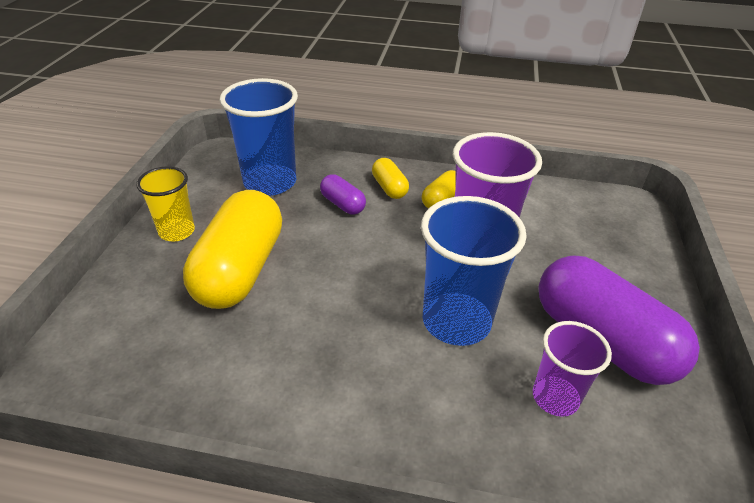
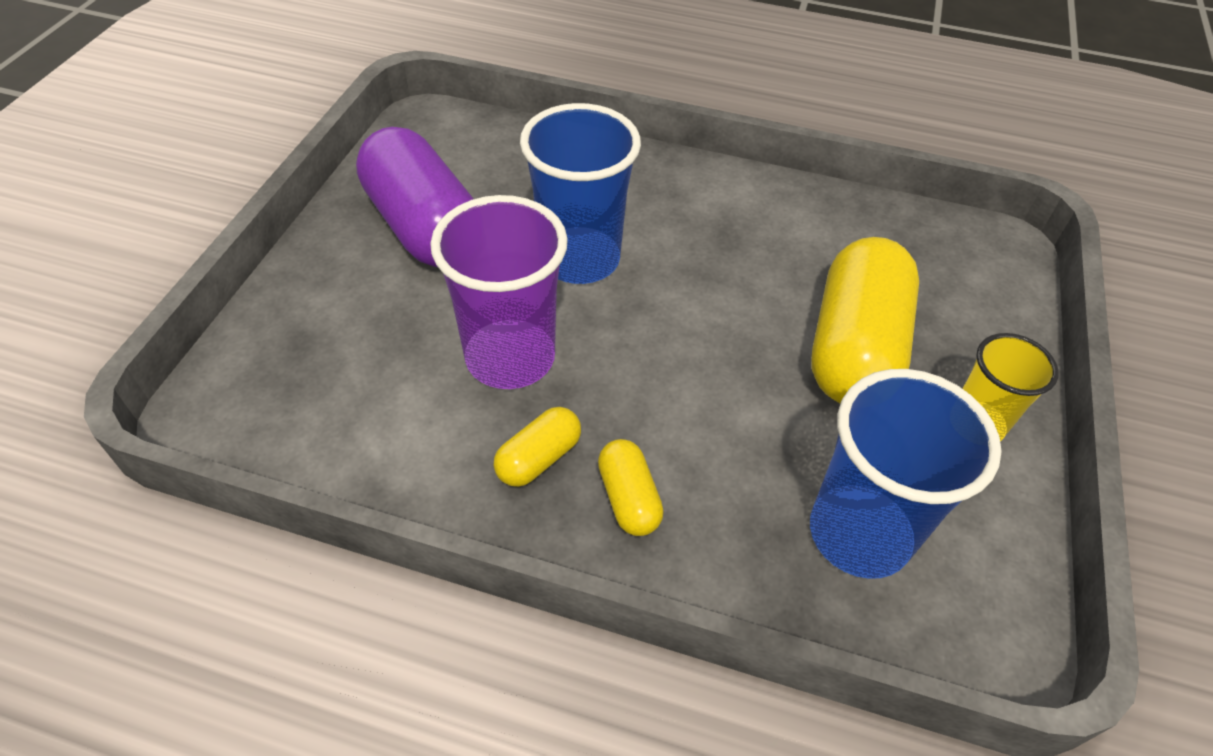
camera: 175 degrees left, 10 degrees up
(342, 204) = (716, 462): purple capsule -> none
(555, 397) = (507, 185): purple cup -> none

